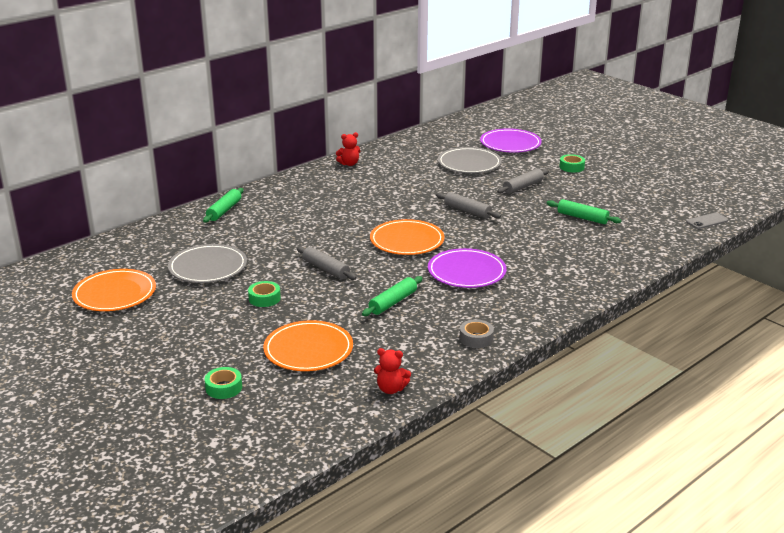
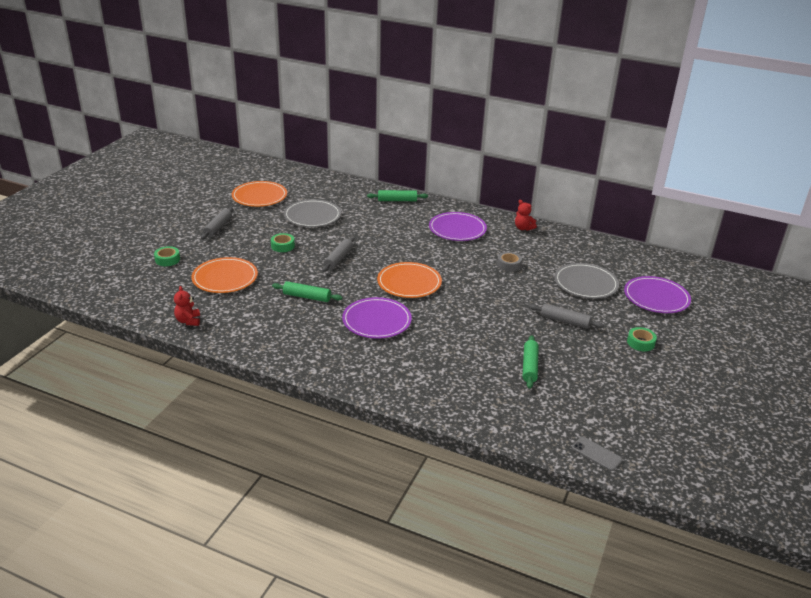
camera: 65 degrees right, 5 degrees up
(321, 194) = (457, 229): none -> purple plate
(467, 211) = (486, 300): grey rolling pin -> grey rolling pin (218, 227)
(476, 338) = (273, 344): grey tape -> grey tape (509, 265)

